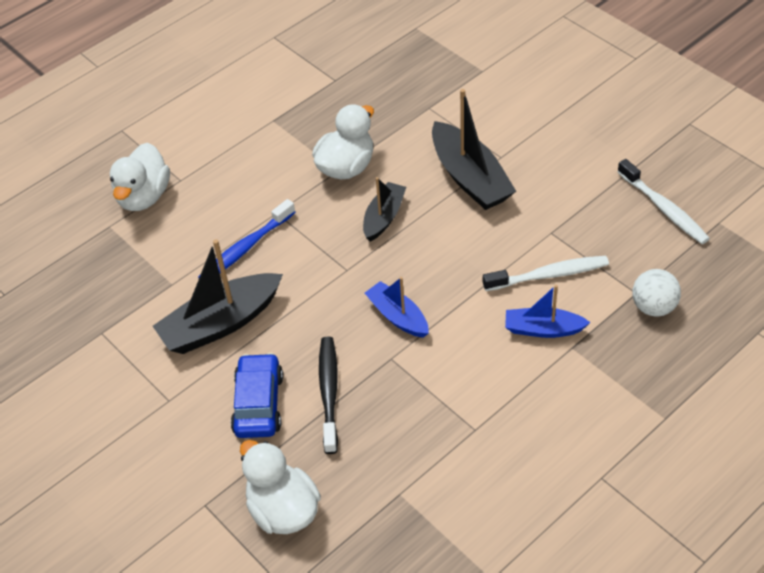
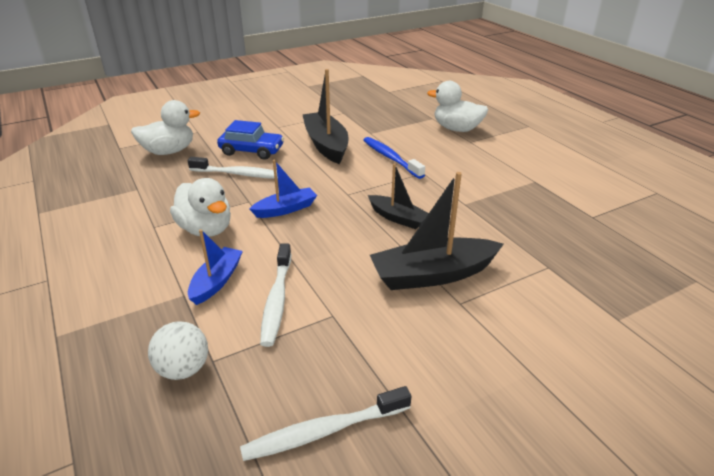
camera: 100 degrees right, 15 degrees down
(329, 392) = (239, 174): black toothbrush -> white toothbrush
(346, 167) = (467, 208): white duck -> white duck (206, 229)

